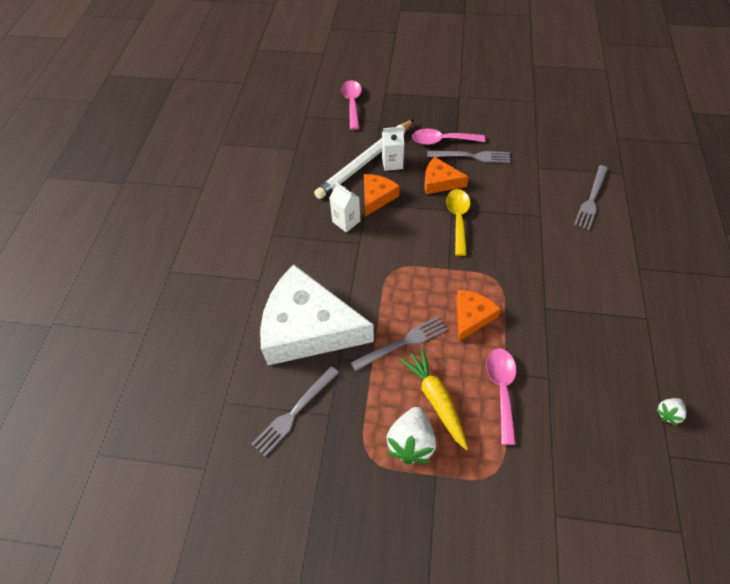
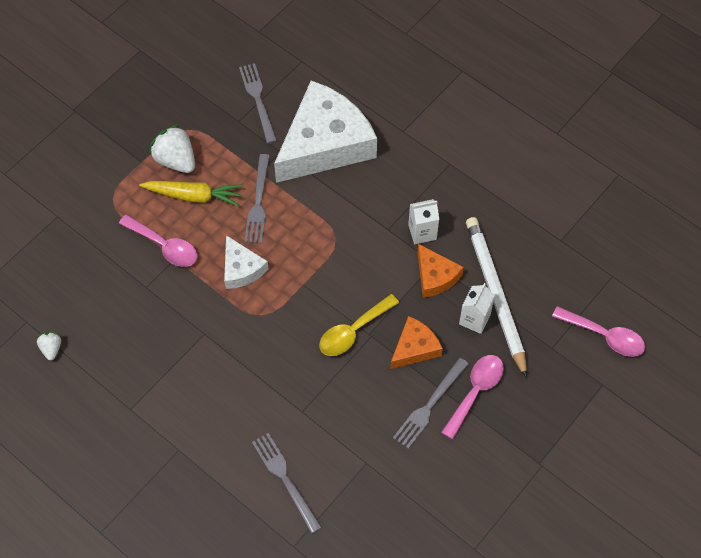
camera: 120 degrees right, 5 degrees up
(458, 219) = (353, 331): yellow spoon -> yellow spoon turned 105 degrees clockwise
(471, 317) = (241, 269): orange cheese -> white cheese

